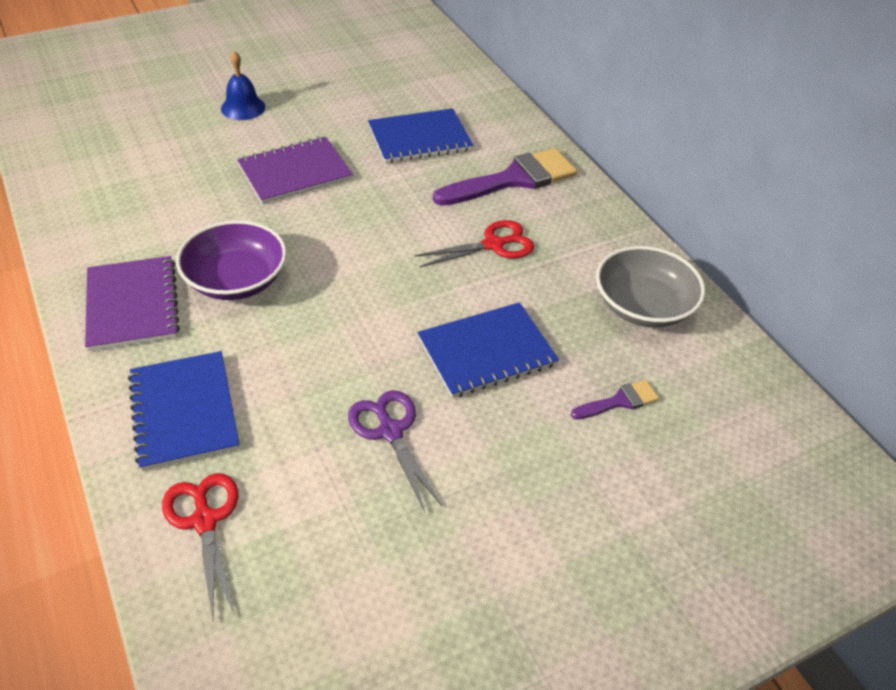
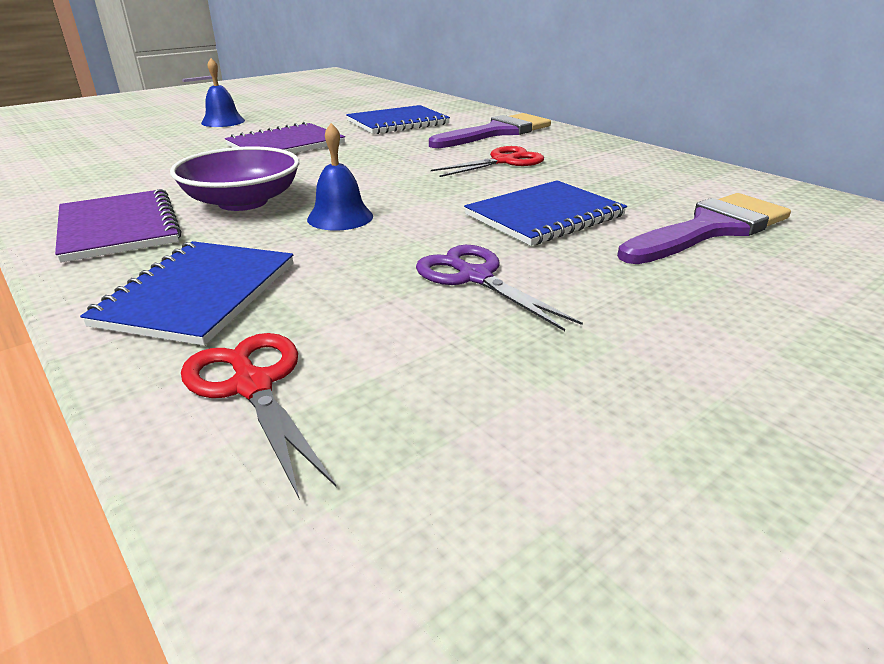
camera: 10 degrees left, 15 degrees down
(184, 411) = (199, 293): blue notebook -> blue notebook turned 45 degrees clockwise
(312, 322) = (340, 217): none -> blue bell
(619, 401) = (710, 229): purple brush -> purple brush, size x2.09
(643, 306) = (673, 177): grey bowl -> none

